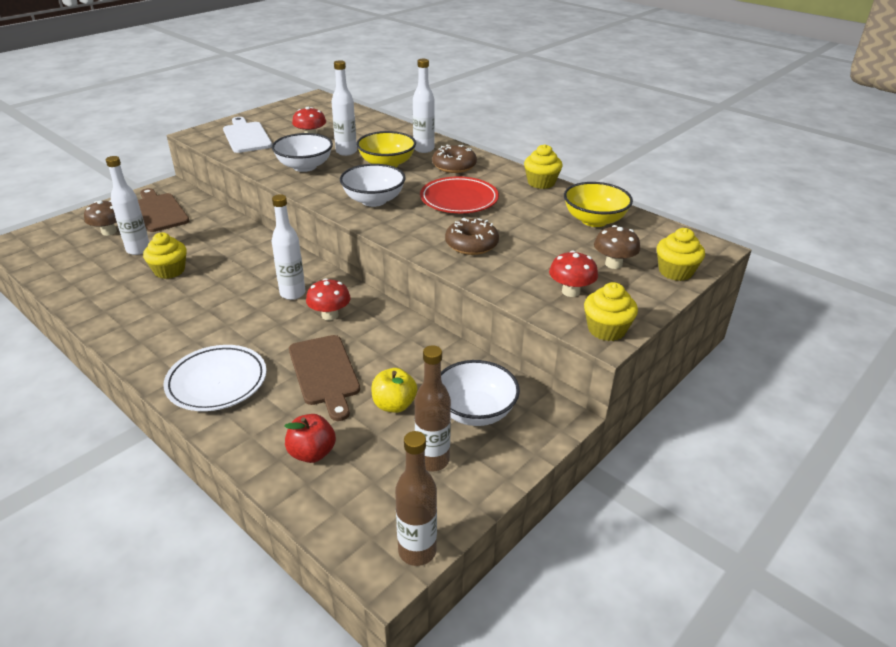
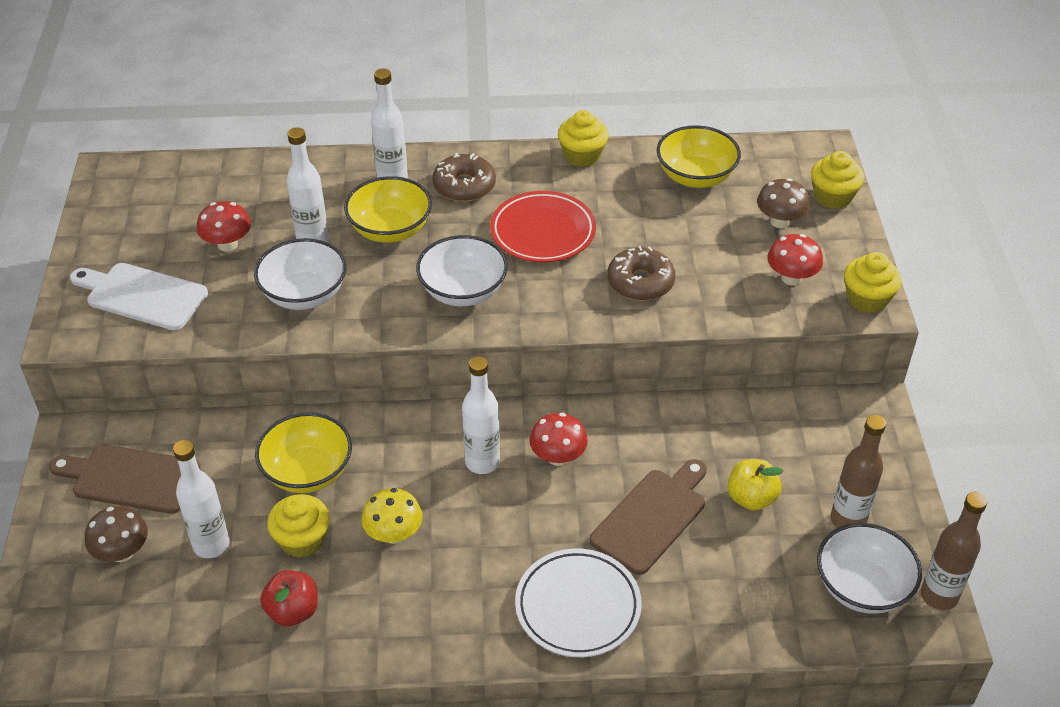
camera: 45 degrees left, 10 degrees up
(204, 294) = (394, 534): none -> yellow mushroom
(219, 249) = (308, 472): none -> yellow bowl
(312, 453) = (759, 594): red apple -> red apple (293, 611)
(324, 373) = (651, 517): brown cutting board -> brown cutting board turned 75 degrees counterclockwise
(475, 411) = (815, 452): white bowl -> white bowl (862, 587)

